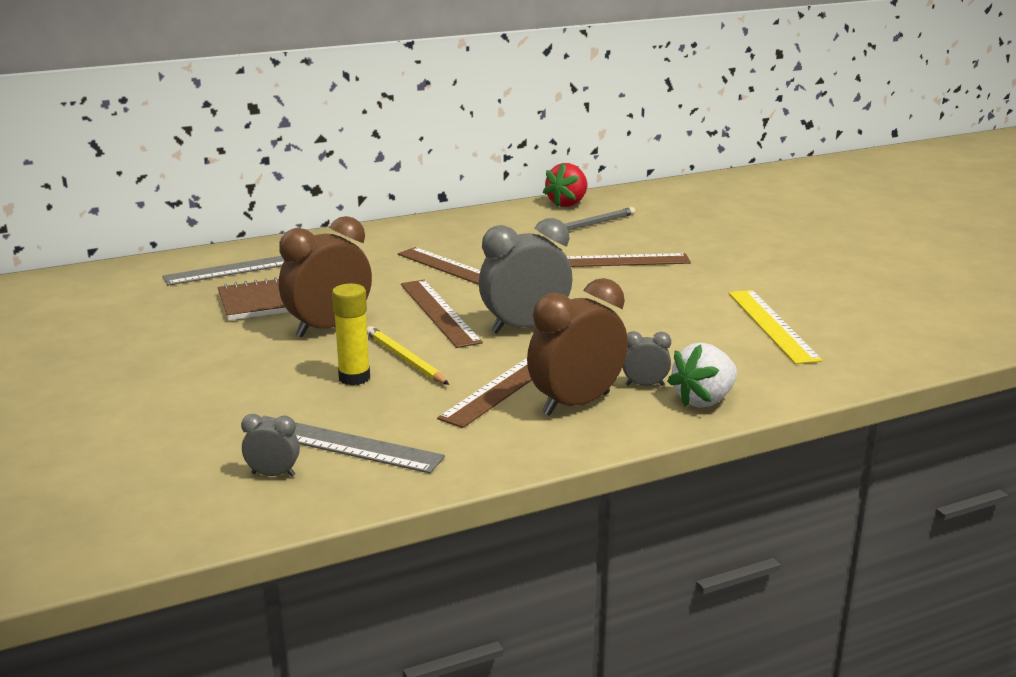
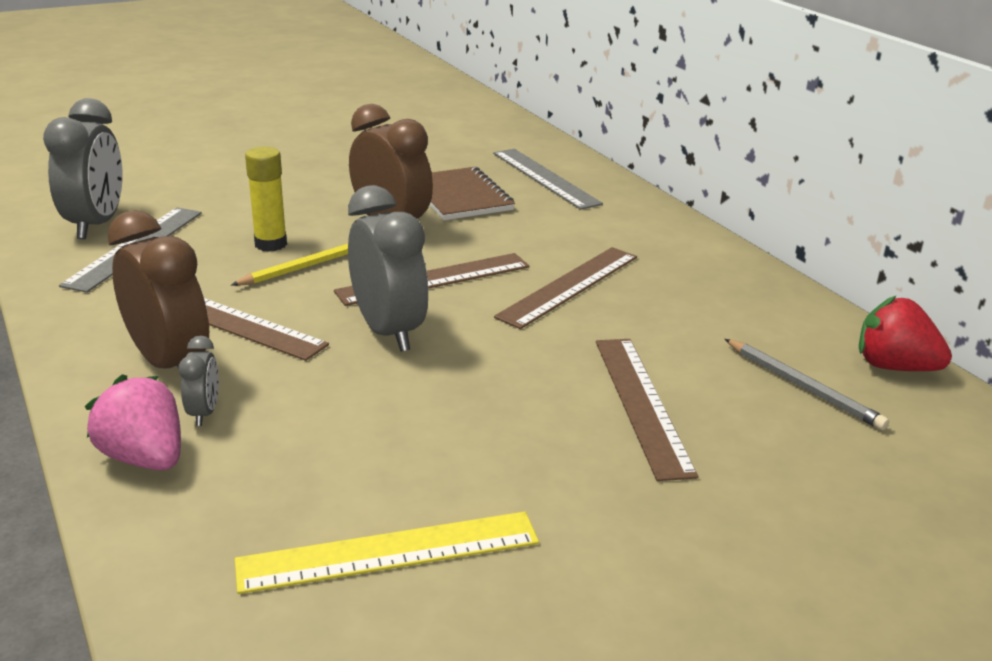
camera: 85 degrees right, 5 degrees up
(273, 474) = (96, 224): grey clock -> grey clock, size x2.11
(704, 400) = (145, 458): white strawberry -> pink strawberry

